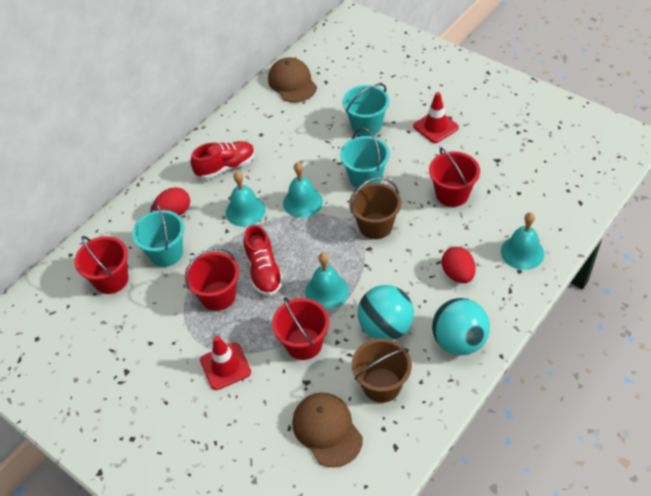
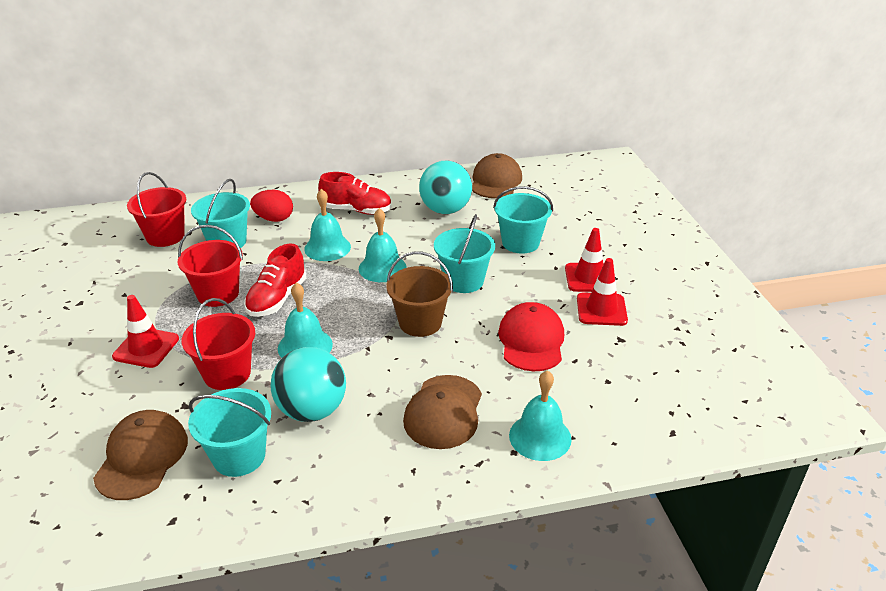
camera: 35 degrees right, 15 degrees down
(381, 385) = (239, 456): brown bucket -> turquoise bucket
(452, 194) = (531, 340): red bucket -> red cap
(458, 274) = (443, 412): red egg -> brown cap
(458, 341) = (362, 472): turquoise ball -> turquoise ball (445, 210)
(466, 146) = (601, 309): none -> red traffic cone

